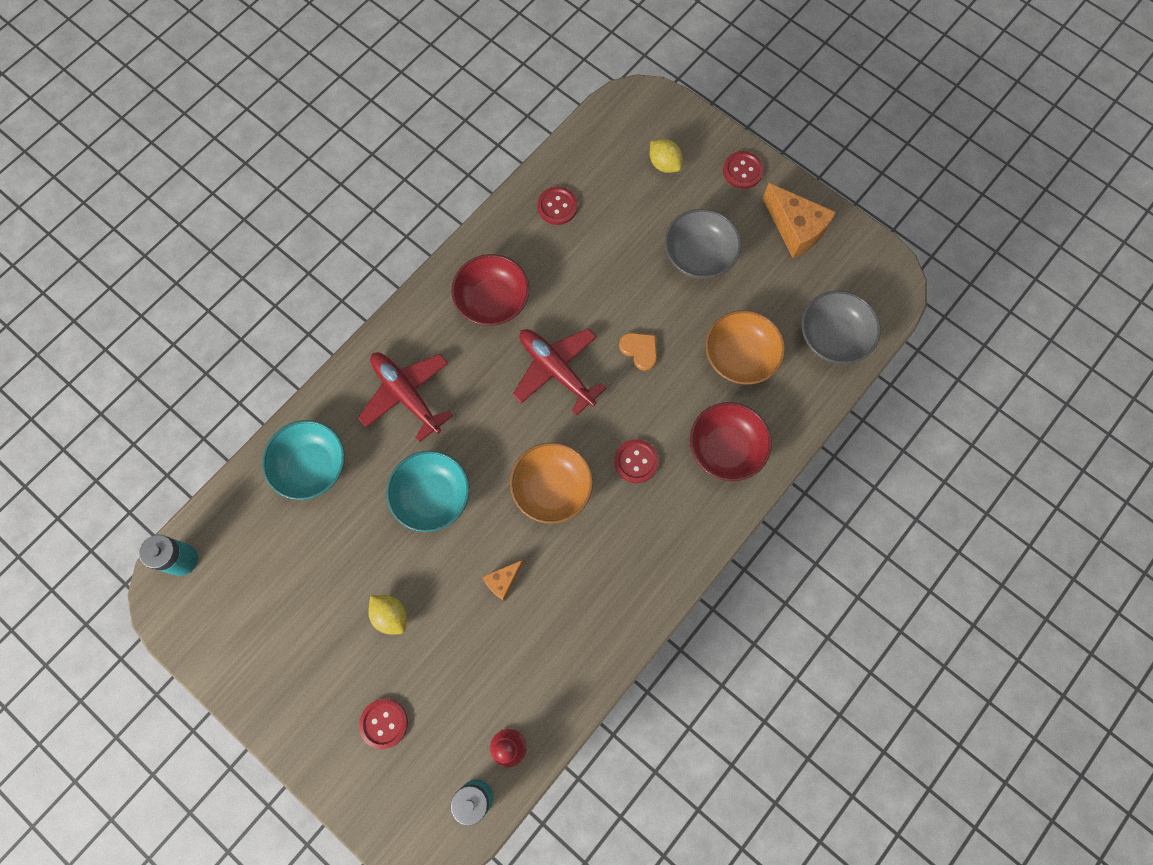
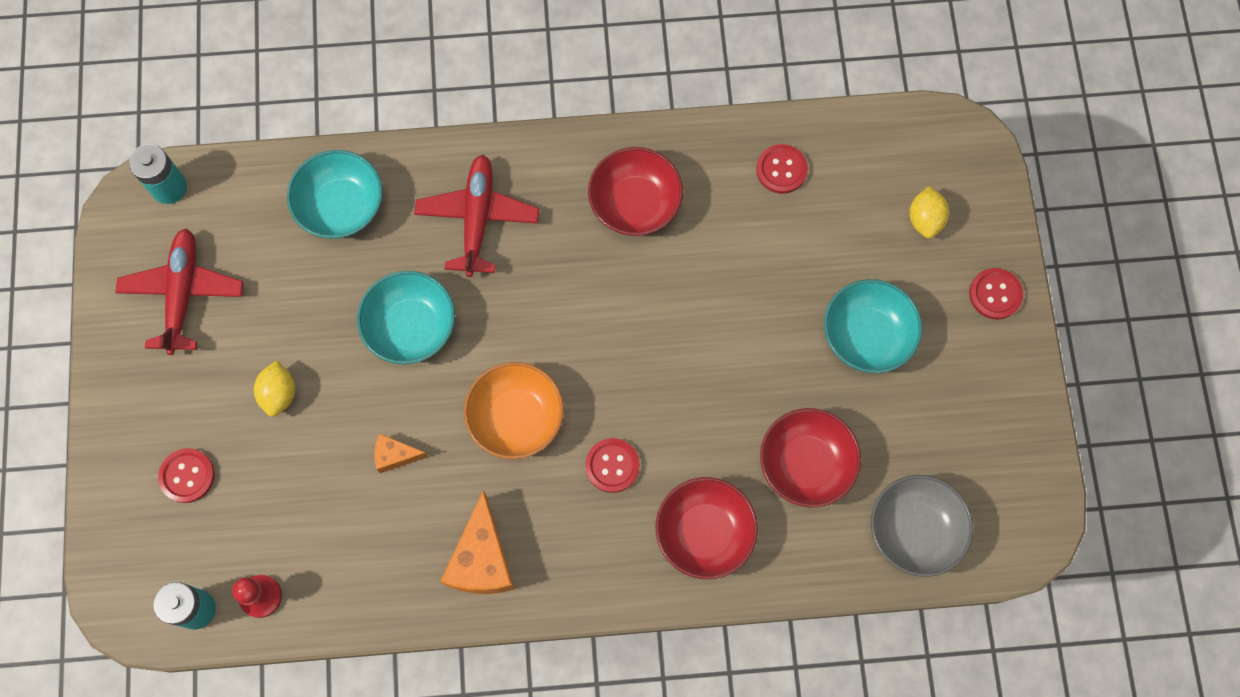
camera: 45 degrees right, 0 degrees up
(556, 370) = (627, 318): red plane -> red plane (183, 293)
(640, 350) = (719, 371): orange heart -> none
(699, 255) = (867, 335): grey bowl -> turquoise bowl
(740, 357) = (805, 464): orange bowl -> red bowl
(795, 229) = (988, 396): orange cheese -> orange cheese (482, 559)

